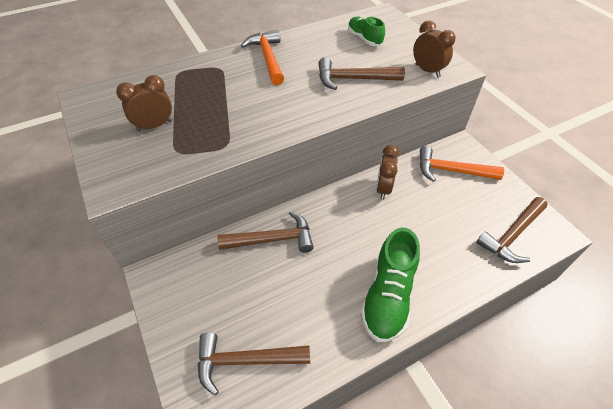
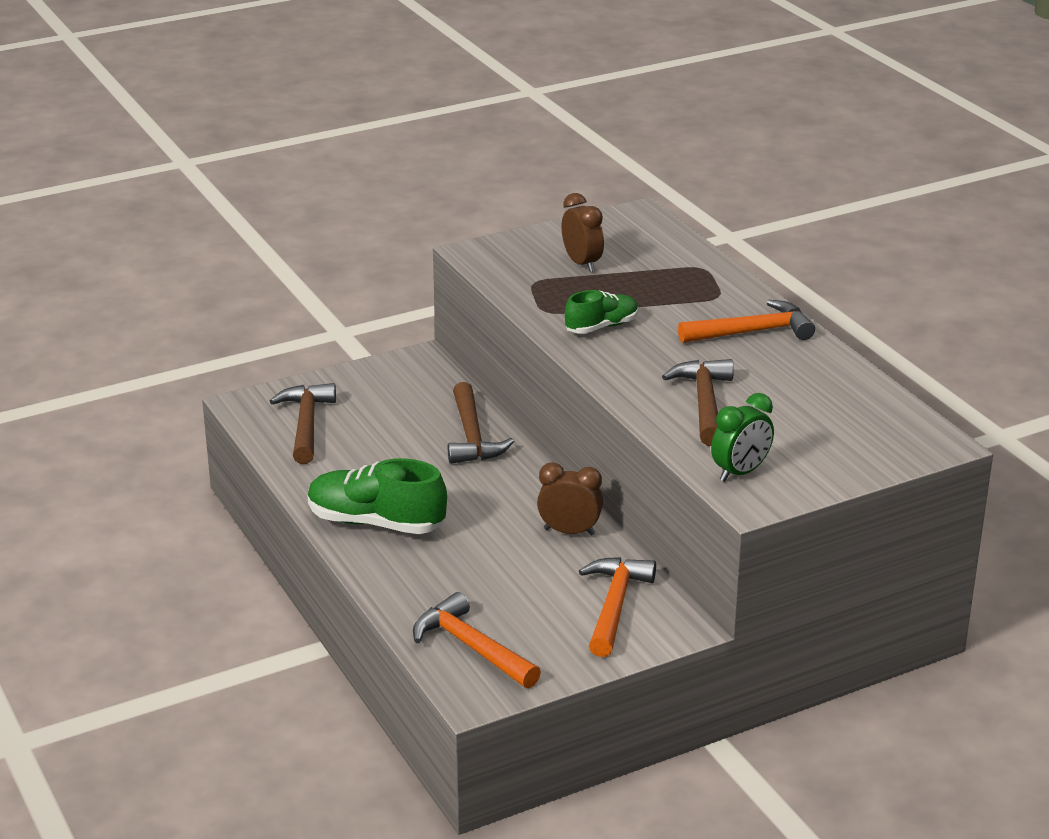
camera: 90 degrees right, 20 degrees down
(364, 39) = (833, 418): green shoe -> green shoe (601, 327)
(427, 70) = (740, 472): brown clock -> green clock
(512, 235) = (471, 647): brown hammer -> orange hammer

